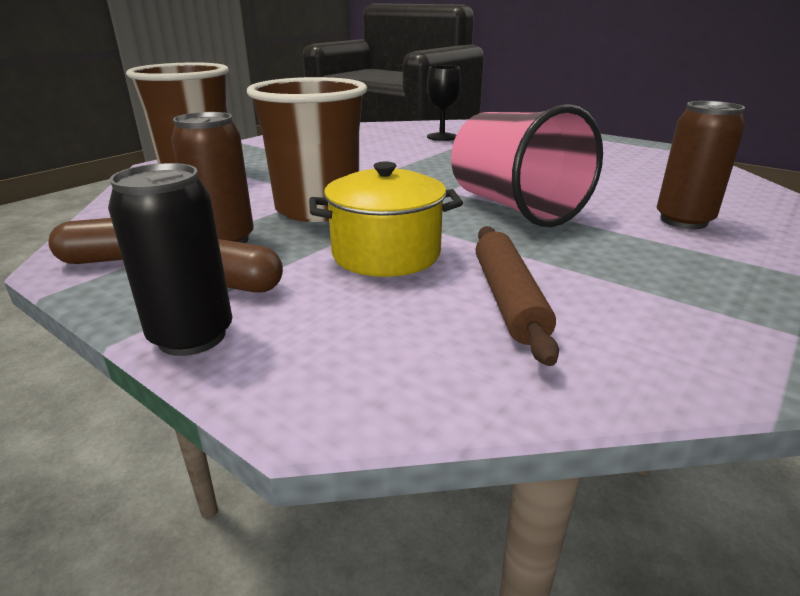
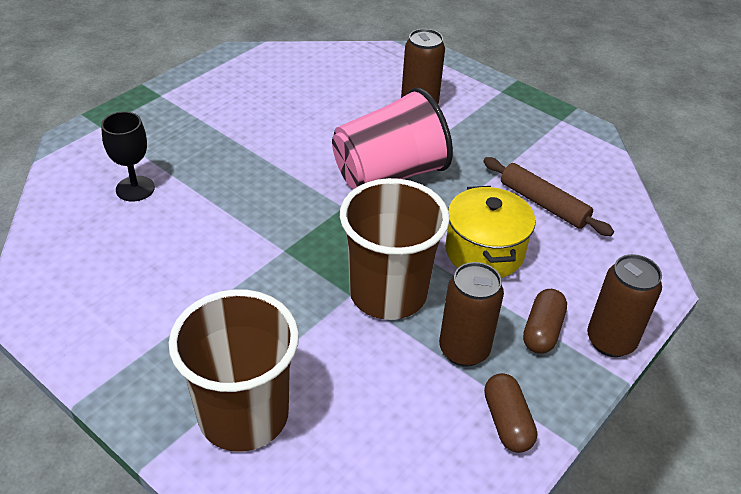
camera: 90 degrees left, 15 degrees up
(192, 337) = (610, 341): black can -> brown can
(508, 300) = (543, 204): brown rolling pin -> brown rolling pin turned 45 degrees clockwise

